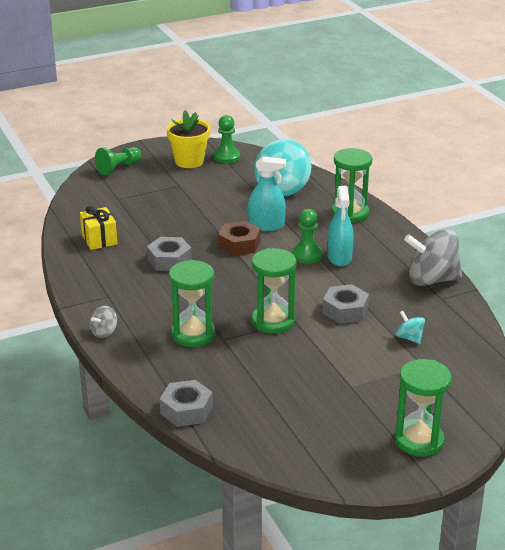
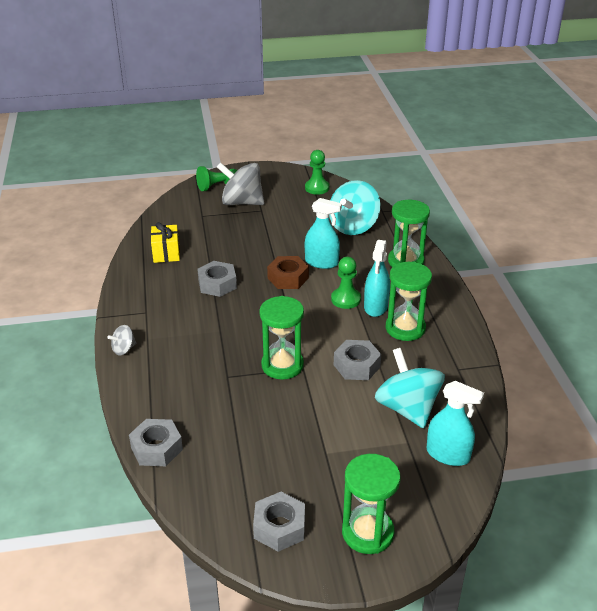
camera: 15 degrees right, 5 degrees up
(189, 161) = (281, 188): yellow flower pot -> none
(193, 334) = (202, 366): green hourglass -> green hourglass (405, 328)
(337, 451) = (279, 527): none -> grey nut
(409, 338) = (407, 408): turquoise spinning top -> turquoise spinning top, size x2.15
(431, 280) = (456, 346): grey spinning top -> grey spinning top (241, 202)
(463, 368) = (448, 454): none -> turquoise spray bottle

